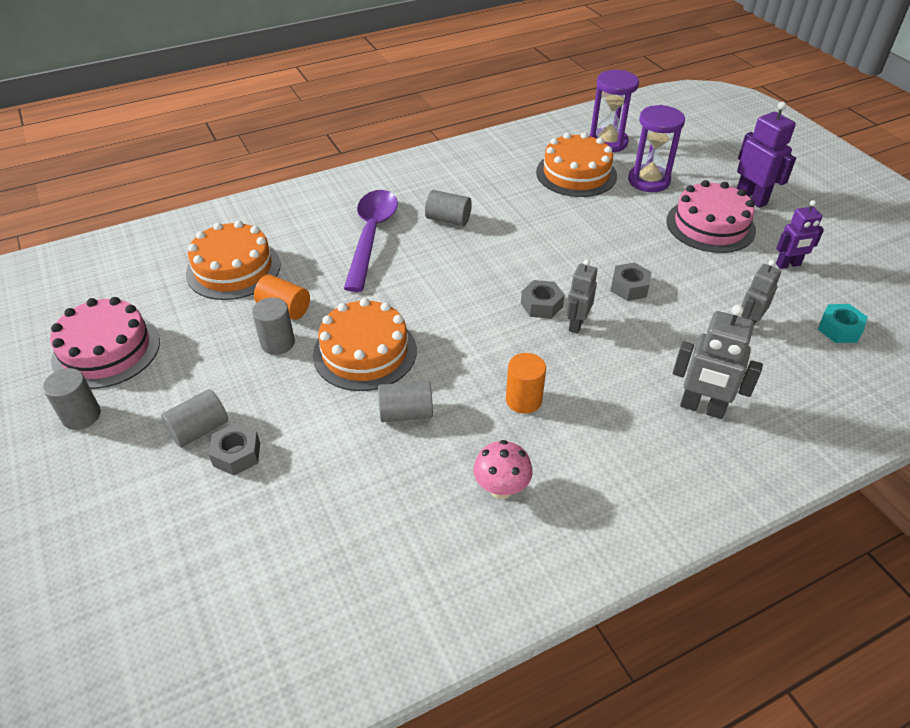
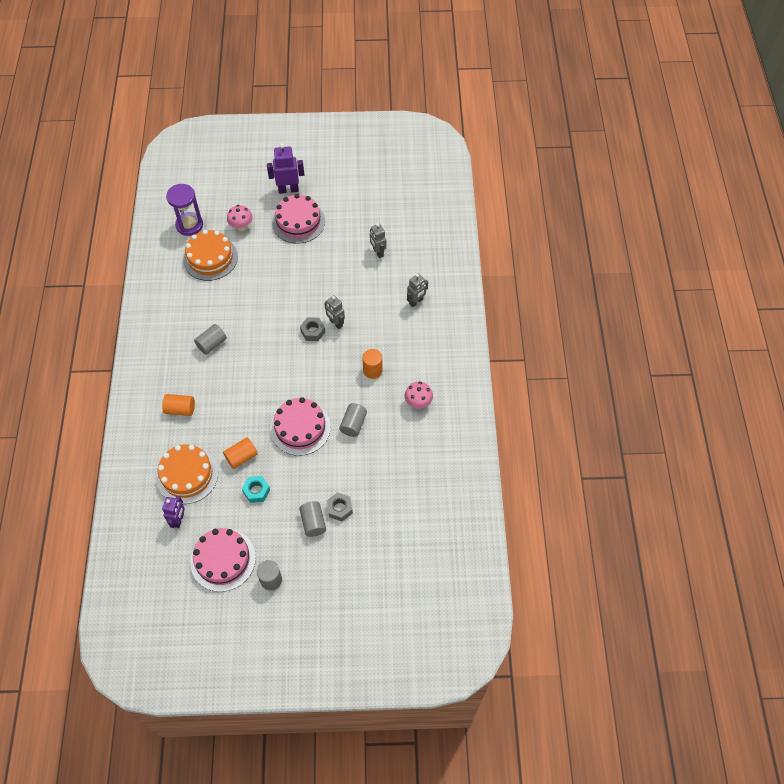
camera: 65 degrees left, 15 degrees up
(277, 343) = (268, 468): grey cylinder -> none
(331, 228) = (180, 409): none -> orange cylinder
(365, 352) = (300, 428): orange cake -> pink cake
(371, 236) = (201, 390): purple spoon -> none
(629, 287) = (323, 286): grey nut -> none
(648, 181) = (241, 227): purple hourglass -> pink mushroom
(702, 408) = (416, 302): grey robot -> grey robot, size x0.67
(788, 265) = (348, 209): purple robot -> purple robot (179, 520)
(839, 329) = (401, 219): turquoise nut -> turquoise nut (256, 491)

